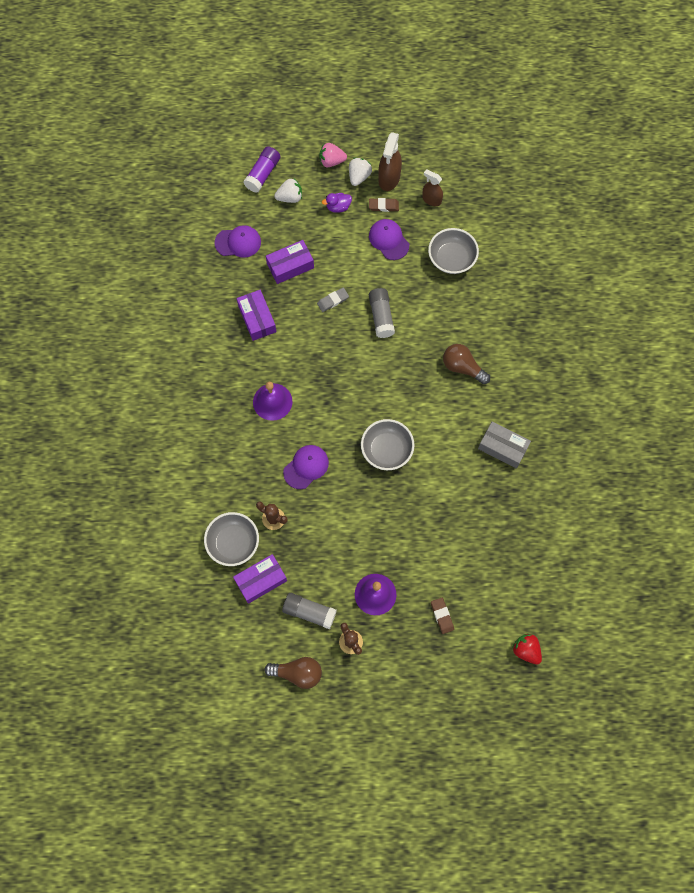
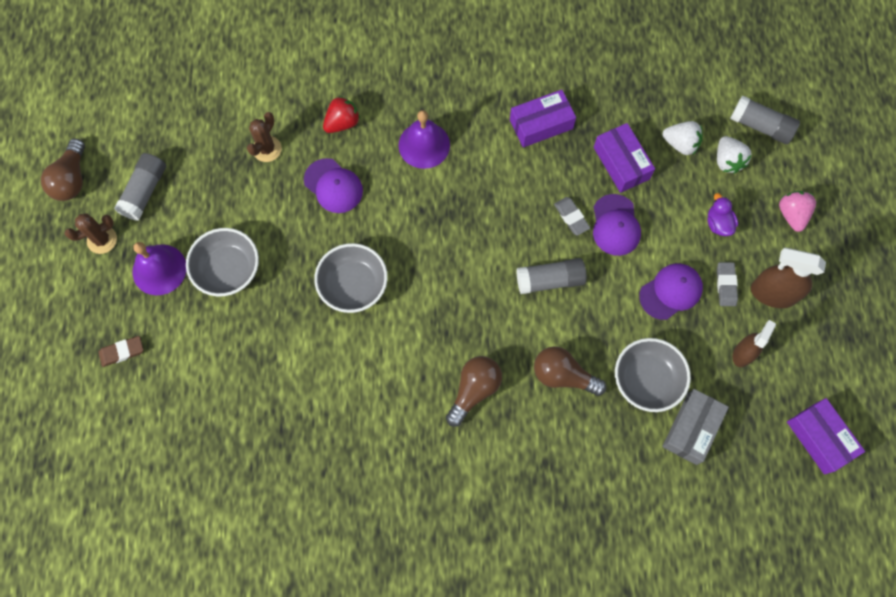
camera: 90 degrees right, 0 degrees up
(233, 543) = (239, 105): grey bowl -> grey bowl (228, 270)
(238, 242) = (652, 99): purple cap -> purple cap (615, 225)
(261, 580) = (190, 136): purple box -> purple box (819, 438)
(263, 174) = (760, 126): purple glue stick -> grey glue stick
(359, 176) = (771, 252): white strawberry -> white strawberry (680, 144)
(383, 206) = (726, 285): brown eraser -> grey eraser
(450, 310) = (563, 375): none -> brown light bulb
(502, 447) = (351, 443): grey box -> grey box (691, 429)
(526, 650) = (63, 461): red strawberry -> red strawberry (342, 123)

